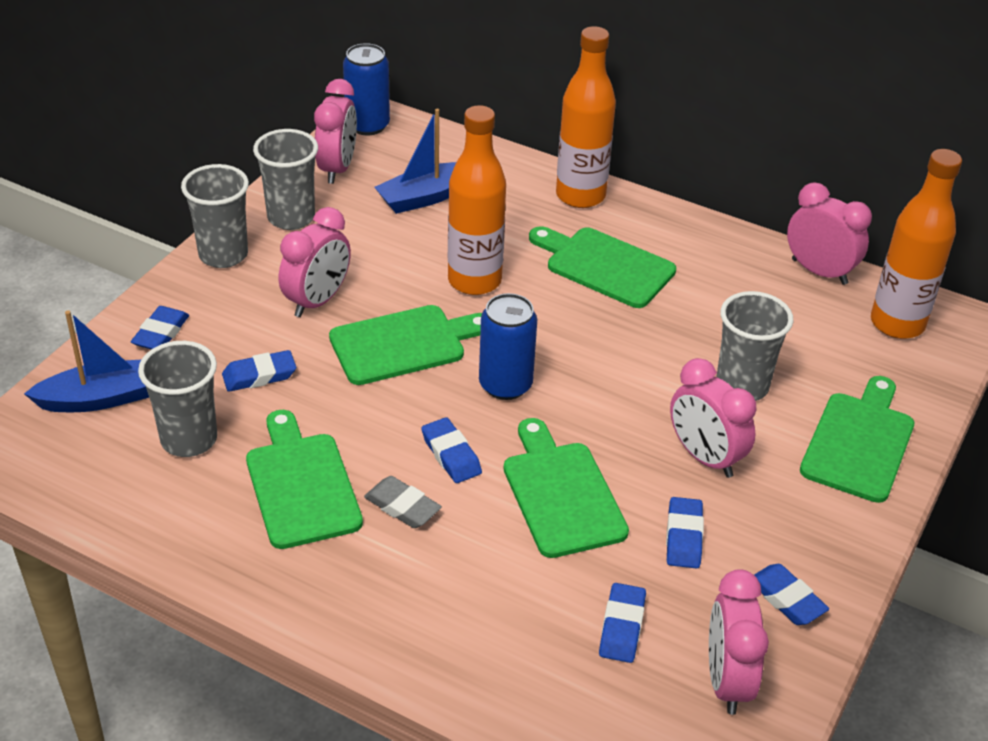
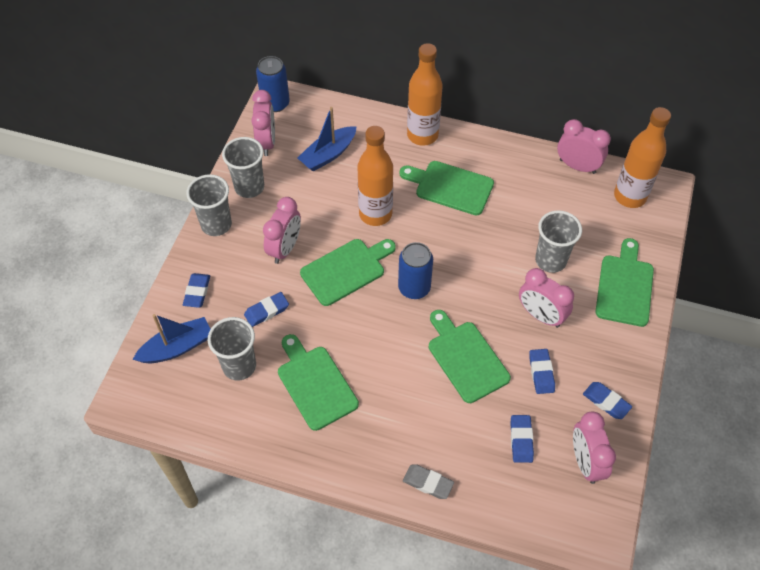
camera: 10 degrees left, 15 degrees up
(402, 506) = (378, 386): grey eraser -> grey eraser (428, 483)
(451, 455) = (396, 344): blue eraser -> none

